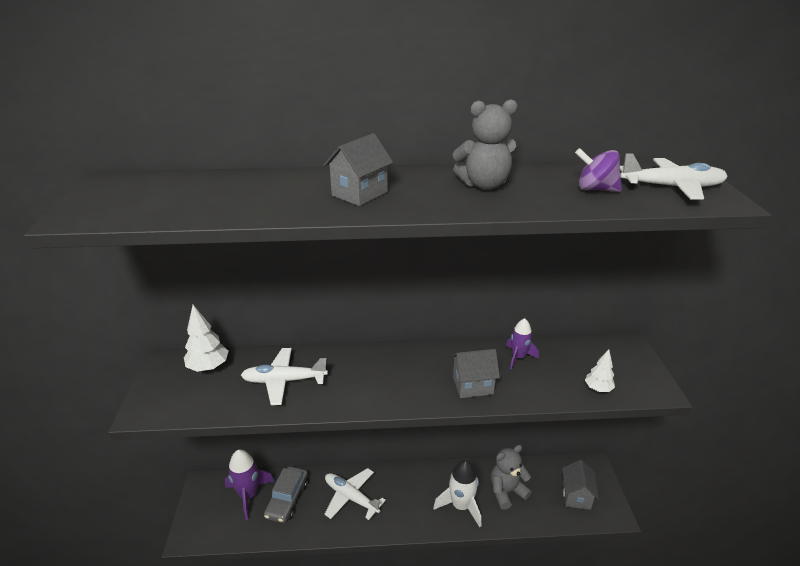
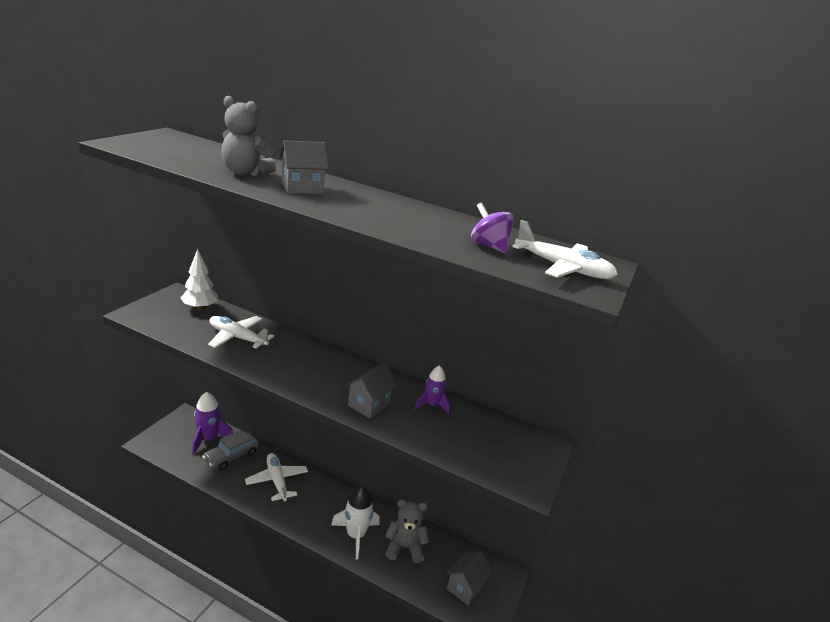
camera: 25 degrees right, 5 degrees down
(472, 385) = (369, 405): grey house -> grey house turned 75 degrees counterclockwise
(484, 185) = (403, 214): grey teddy bear -> grey teddy bear (245, 173)
(598, 389) = (473, 458): white tree -> none

